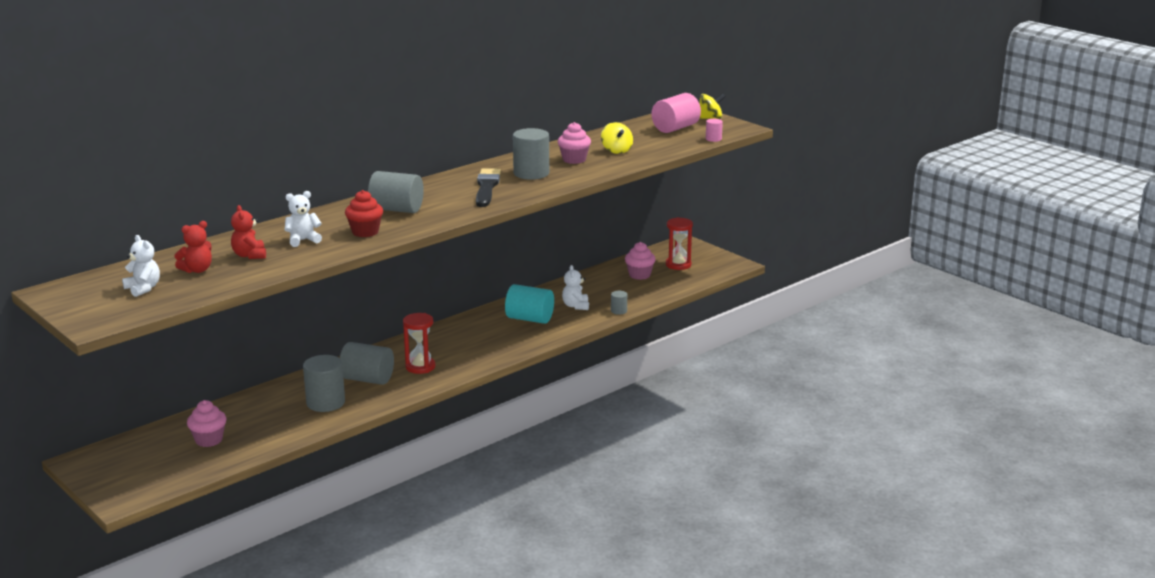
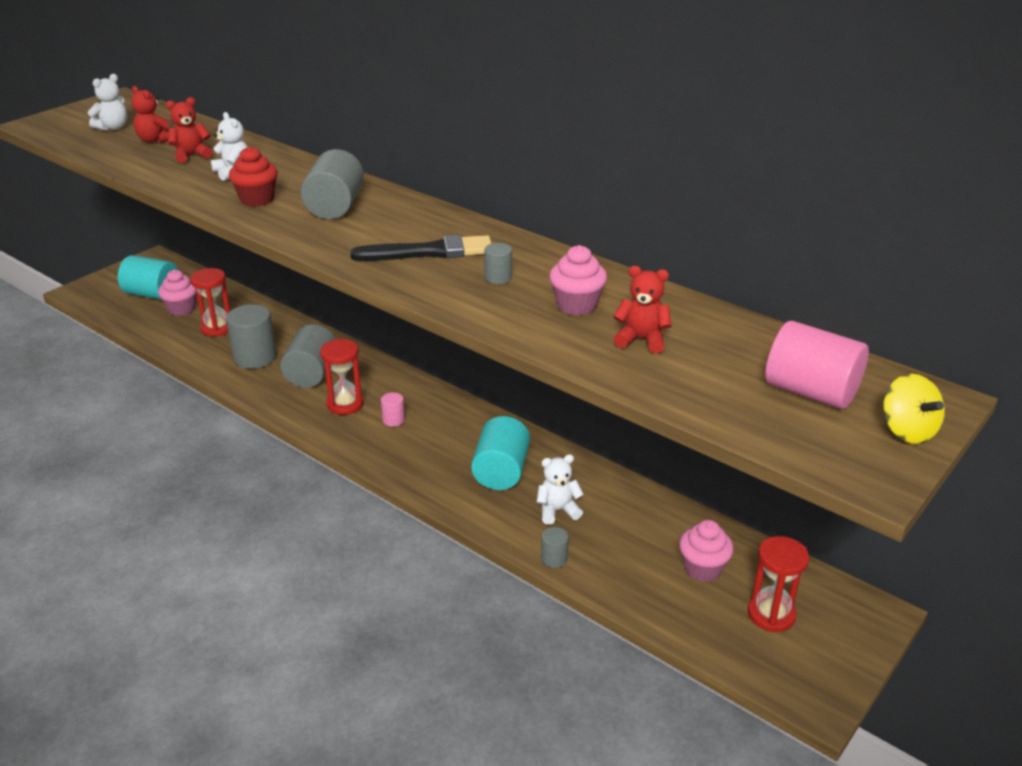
camera: 80 degrees right, 10 degrees up
(164, 457) = (152, 294): none -> turquoise cylinder
(260, 421) = (217, 328): none -> red hourglass
(531, 173) = (498, 277): grey cylinder -> grey cylinder, size x0.48
(616, 151) = (641, 340): yellow spinning top -> red teddy bear
(713, 139) = (773, 443): pink cylinder -> pink cylinder (393, 420)

